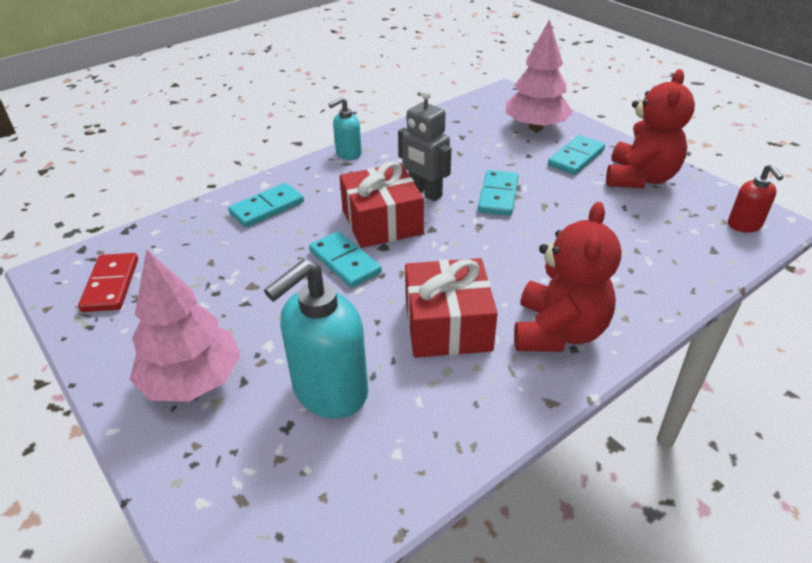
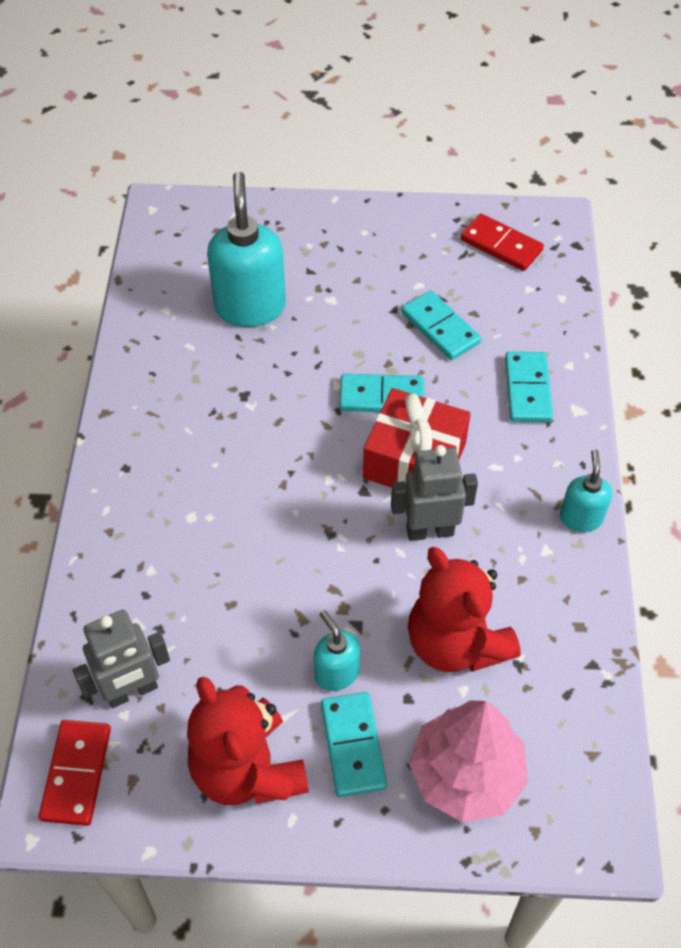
camera: 130 degrees right, 15 degrees up
(193, 381) = (338, 247): pink tree -> none
(448, 325) = (234, 410): red gift -> none
(498, 195) = (360, 591): turquoise domino -> turquoise domino (440, 328)
(552, 179) = (336, 673): none -> turquoise soap dispenser
(558, 331) = (149, 472): red teddy bear -> red teddy bear (455, 643)
(681, 236) = (132, 691): none -> grey robot
(744, 225) = (77, 774): red soap dispenser -> red domino

